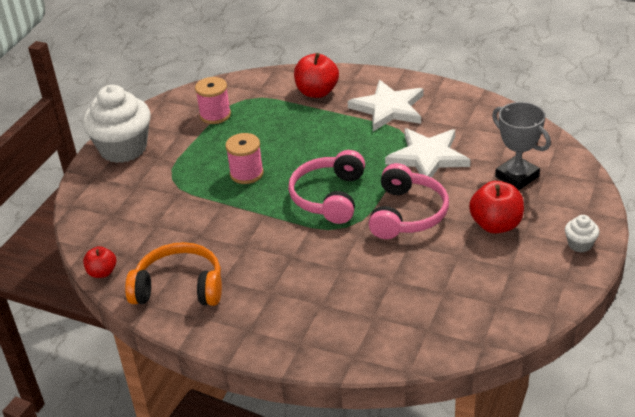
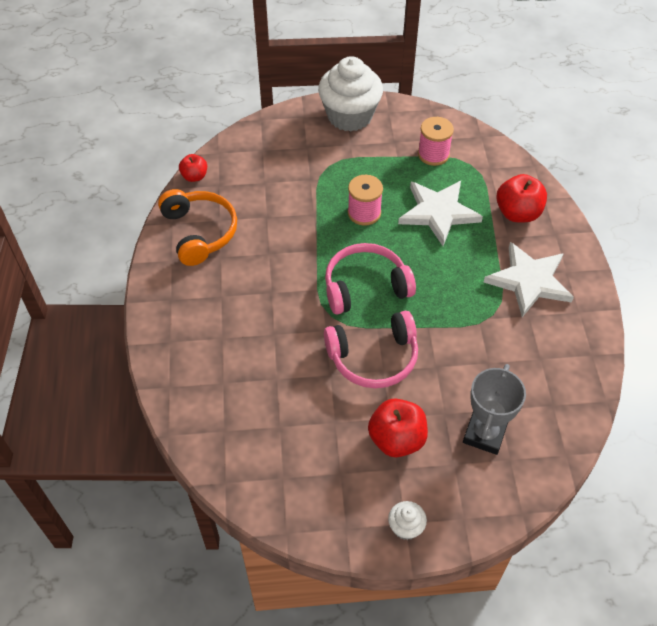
camera: 60 degrees right, 15 degrees up
(428, 157) = (470, 343): white star -> white star (438, 213)

